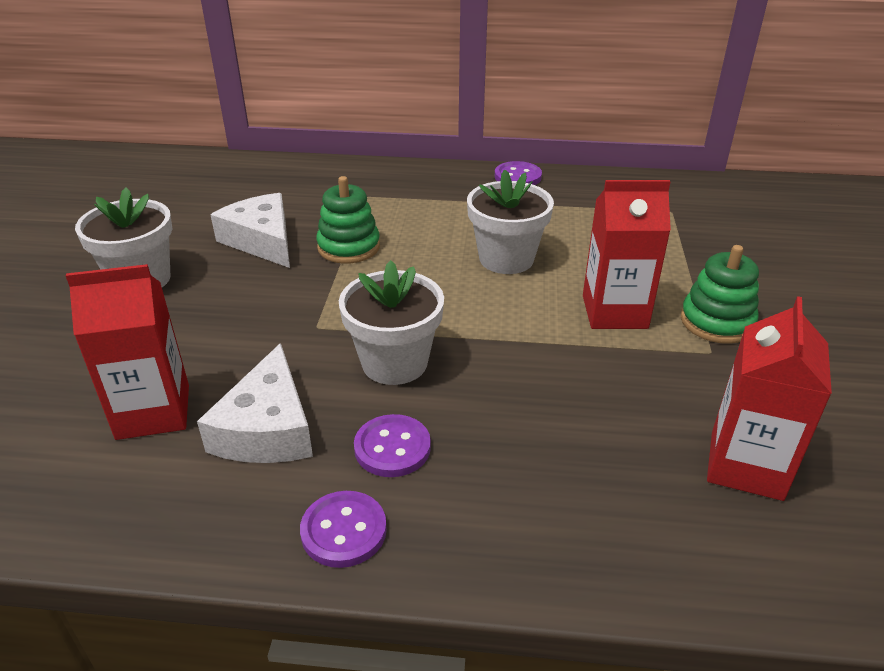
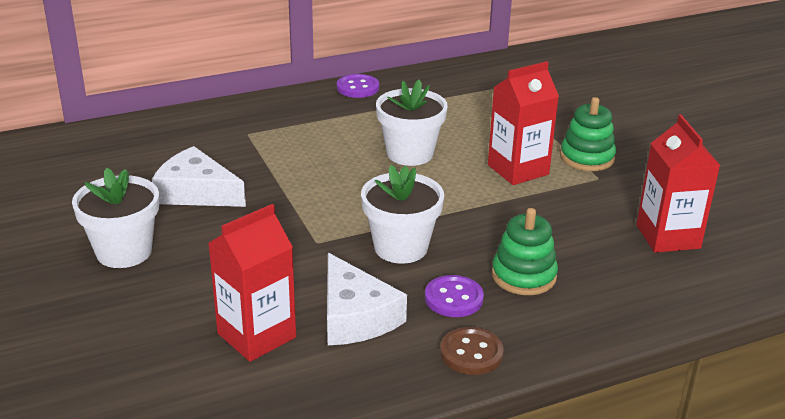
camera: 30 degrees left, 5 degrees down
(344, 531) = (471, 353): purple button -> brown button
(349, 247) = (277, 178): green stacking toy -> green stacking toy (523, 276)

